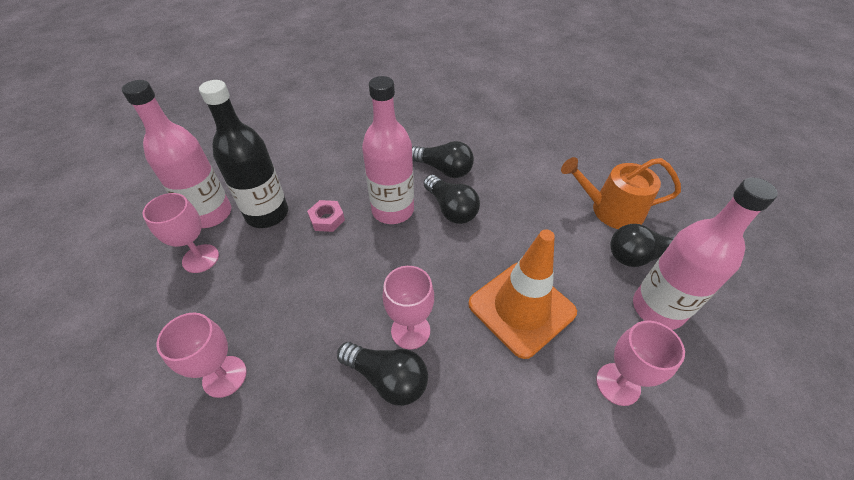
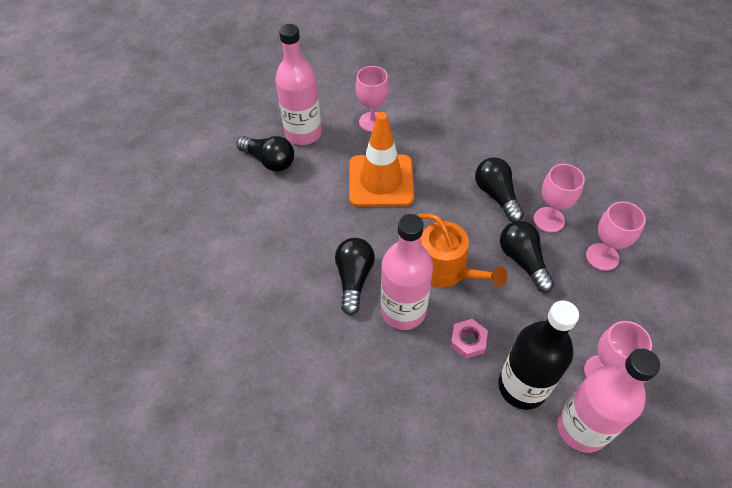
camera: 140 degrees left, 5 degrees up
(410, 331) = (463, 211): pink goblet -> pink goblet (549, 220)
(443, 169) = (318, 325): black light bulb -> black light bulb (523, 261)
(610, 210) = (239, 197): orange watering can -> orange watering can (446, 270)

